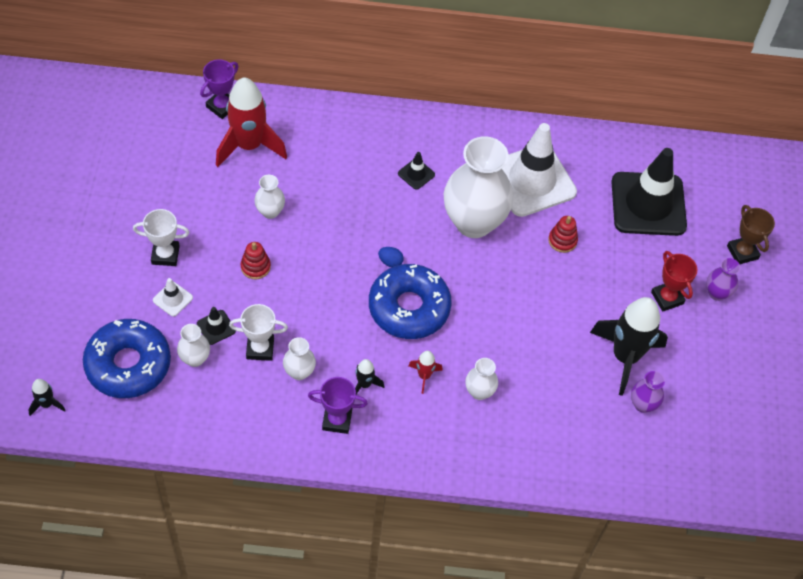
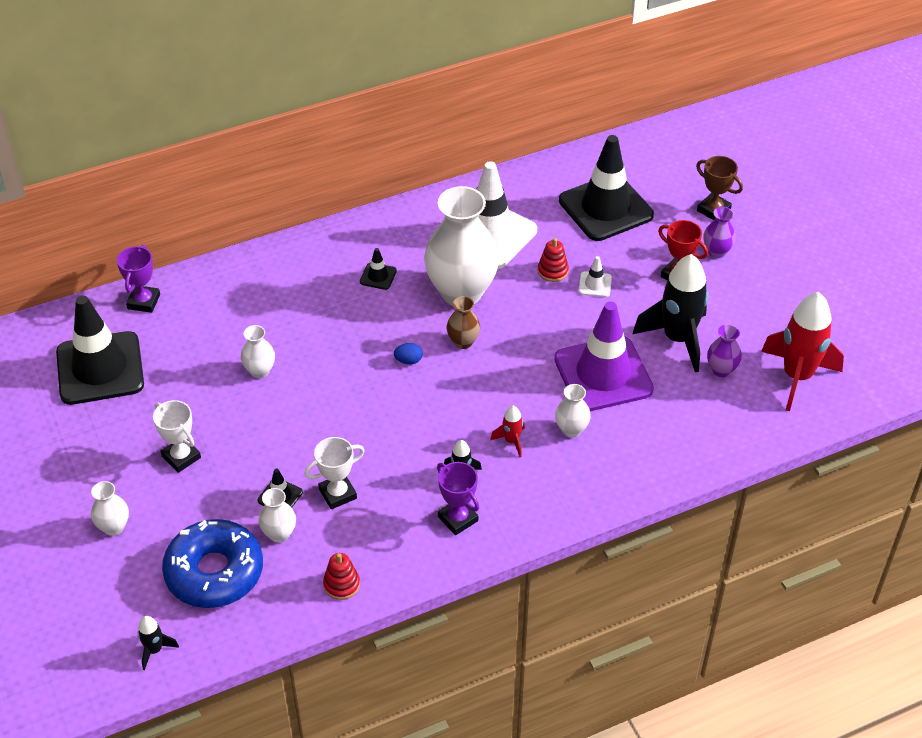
camera: 25 degrees left, 10 degrees down
(154, 148) = (100, 368): none -> black traffic cone
(165, 255) = (181, 457): white trophy -> white trophy turned 75 degrees clockwise
(173, 299) = (217, 492): white traffic cone -> white traffic cone (595, 284)
(249, 146) = (196, 324): red rocket -> red rocket (797, 377)
(255, 267) = (280, 425): red stacking toy -> red stacking toy (341, 584)
(299, 372) = (391, 495): white vase -> white vase (113, 527)
(337, 420) = (458, 519): purple trophy -> purple trophy turned 75 degrees clockwise
(409, 308) = (454, 391): blue donut -> none
(445, 268) = (463, 342): none -> brown vase
(539, 356) = (603, 374): none -> purple traffic cone

